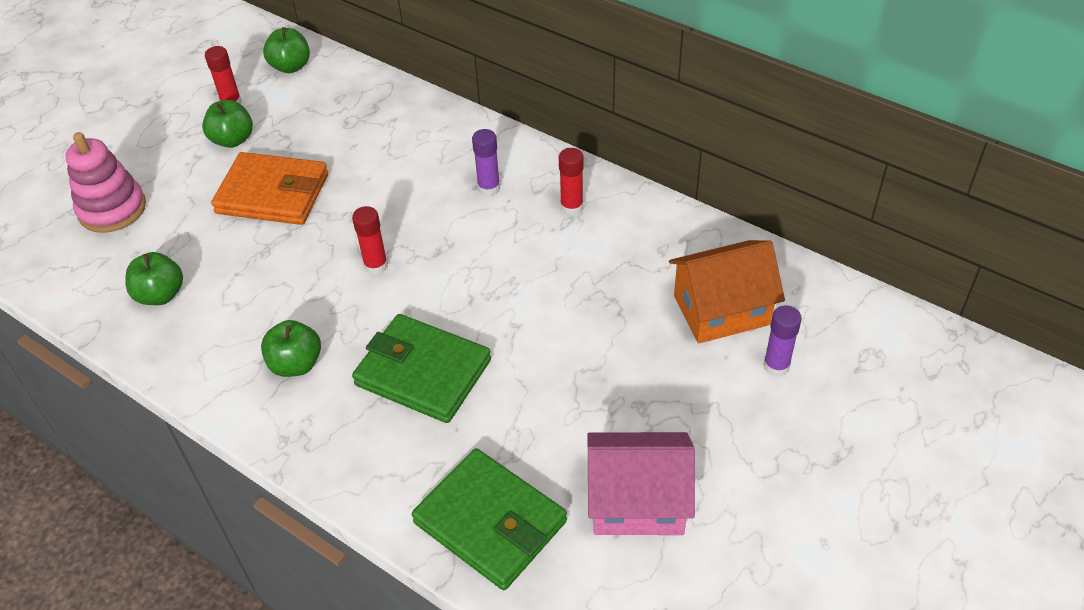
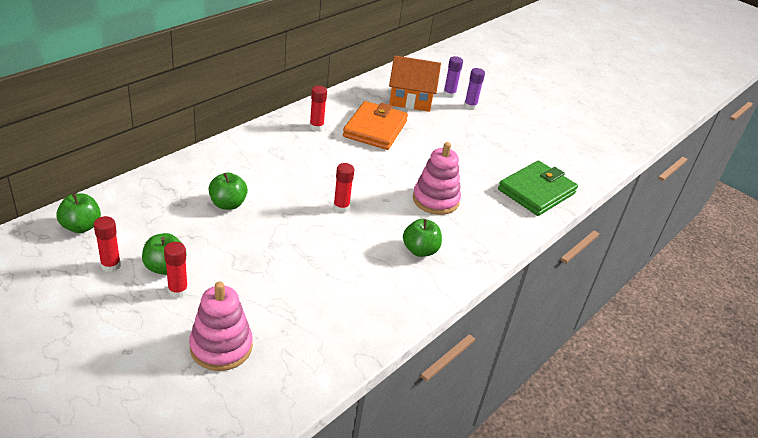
camera: 90 degrees left, 10 degrees down
(160, 295) = (337, 316): green apple -> green apple (228, 204)
(196, 158) = (178, 291): none -> red glue stick
(273, 194) = (246, 249): orange wallet -> orange wallet (375, 129)
(423, 372) = (435, 200): green wallet -> pink stacking toy
(489, 188) = (285, 153): purple glue stick -> purple glue stick (470, 106)
(637, 501) = (524, 147): pink house -> none
(721, 310) = (410, 99): orange house -> orange house turned 75 degrees counterclockwise

